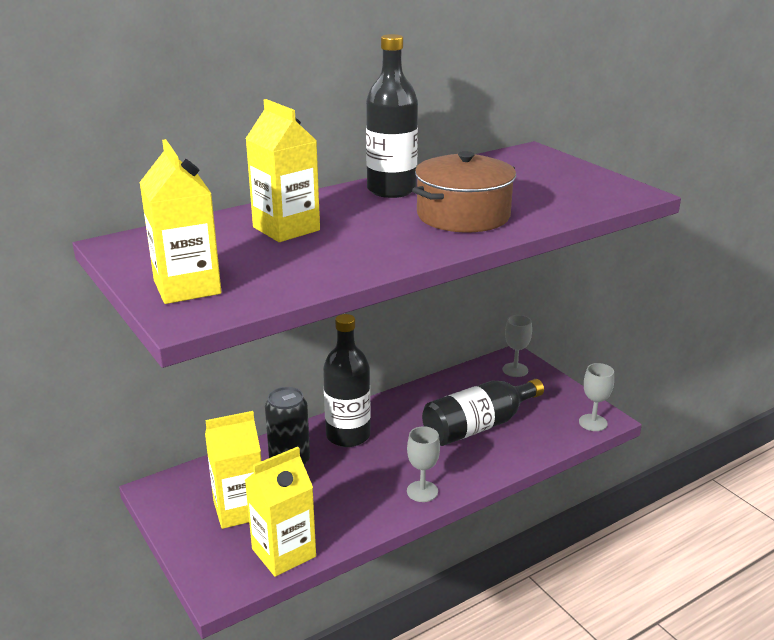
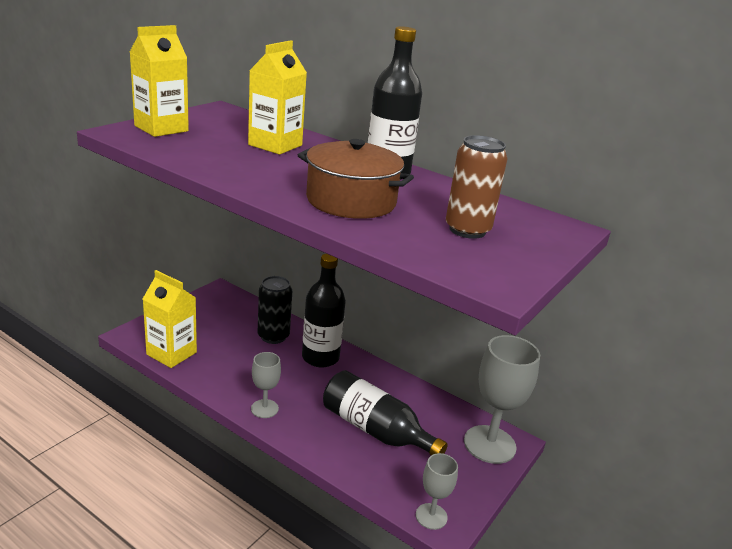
camera: 65 degrees right, 0 degrees up
(239, 509) = (211, 326): yellow carton -> none
(515, 370) = (489, 444): grey goblet -> grey goblet, size x1.87
(534, 184) = (467, 230): none -> brown can

